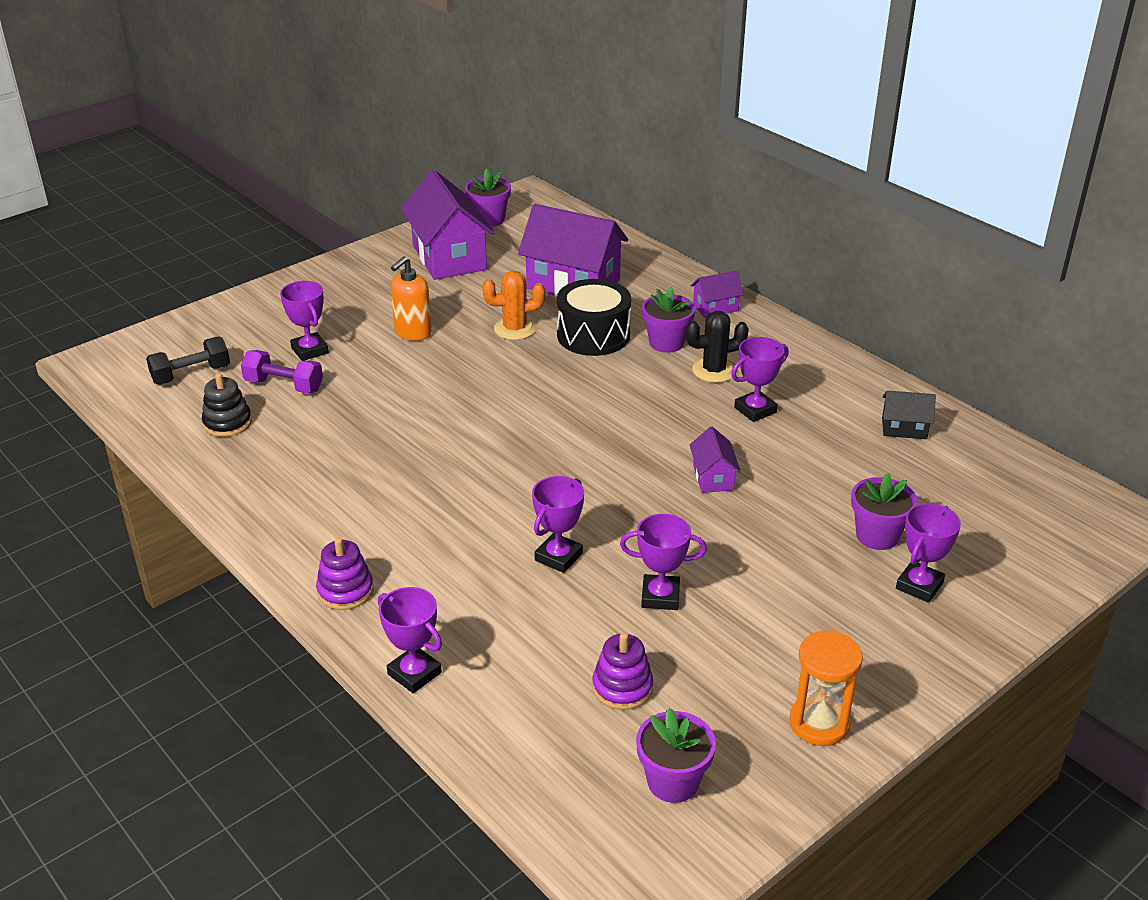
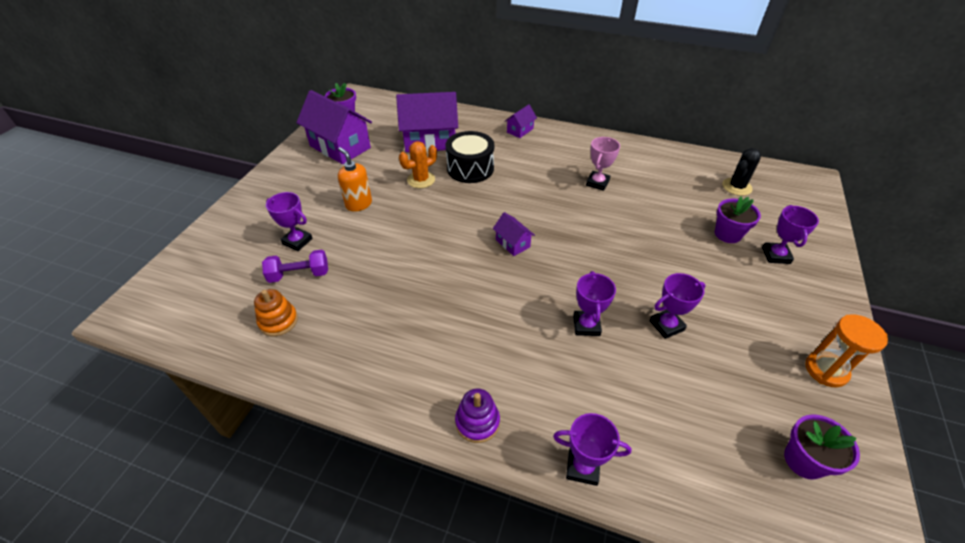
camera: 30 degrees left, 10 degrees up
(191, 374) = (219, 293): black dumbbell -> none
(227, 423) = (278, 321): black stacking toy -> orange stacking toy
(413, 333) = (358, 204): orange soap dispenser -> orange soap dispenser turned 135 degrees clockwise
(622, 687) = (710, 404): purple stacking toy -> none
(666, 343) = (514, 159): purple flower pot -> none
(713, 477) = (617, 233): purple house -> purple house (512, 243)
(714, 370) = (554, 167): black cactus -> black cactus (736, 187)
(755, 410) = (597, 183): purple trophy -> pink trophy
(904, 428) = (675, 167): black house -> none

